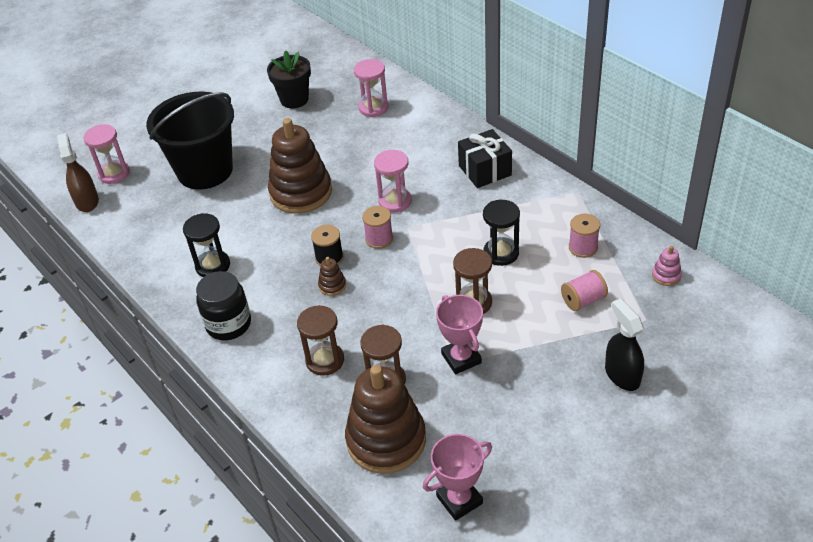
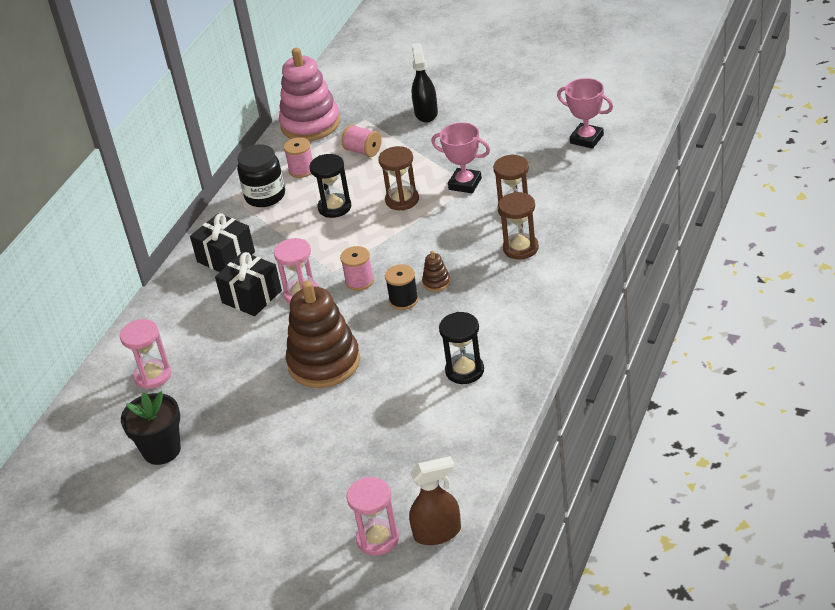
camera: 115 degrees left, 5 degrees down
(87, 201) = (437, 533): brown spray bottle -> brown spray bottle turned 150 degrees counterclockwise
(205, 171) = (329, 458): black bucket -> none
(228, 324) = (526, 321): black jar -> black jar (265, 196)
(386, 440) = (567, 187): brown stacking toy -> none
(417, 173) = (252, 297): none -> black gift
(461, 358) = (465, 184): pink trophy -> pink trophy turned 75 degrees clockwise
(622, 375) = (426, 113): black spray bottle -> black spray bottle turned 135 degrees clockwise
(666, 275) = (310, 124): pink stacking toy -> pink stacking toy, size x2.49

